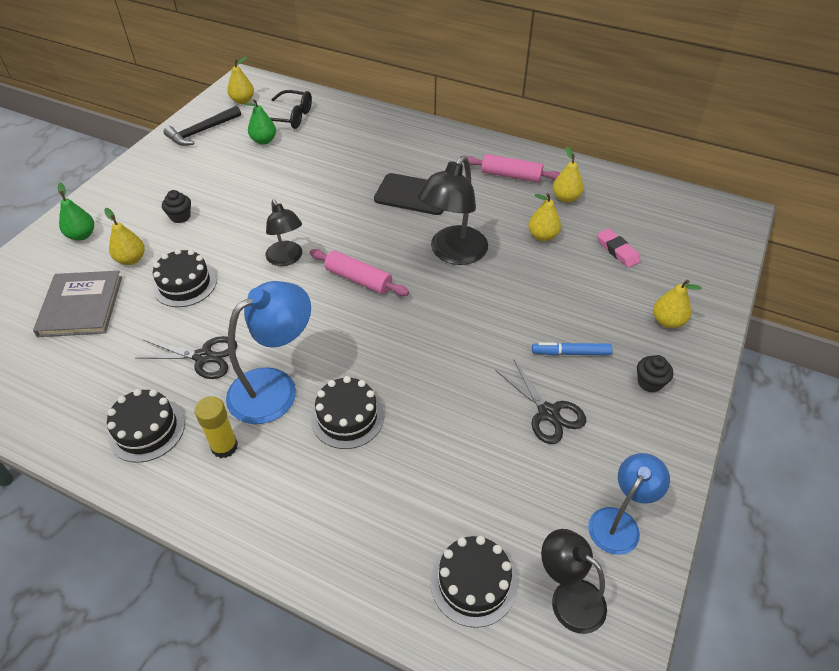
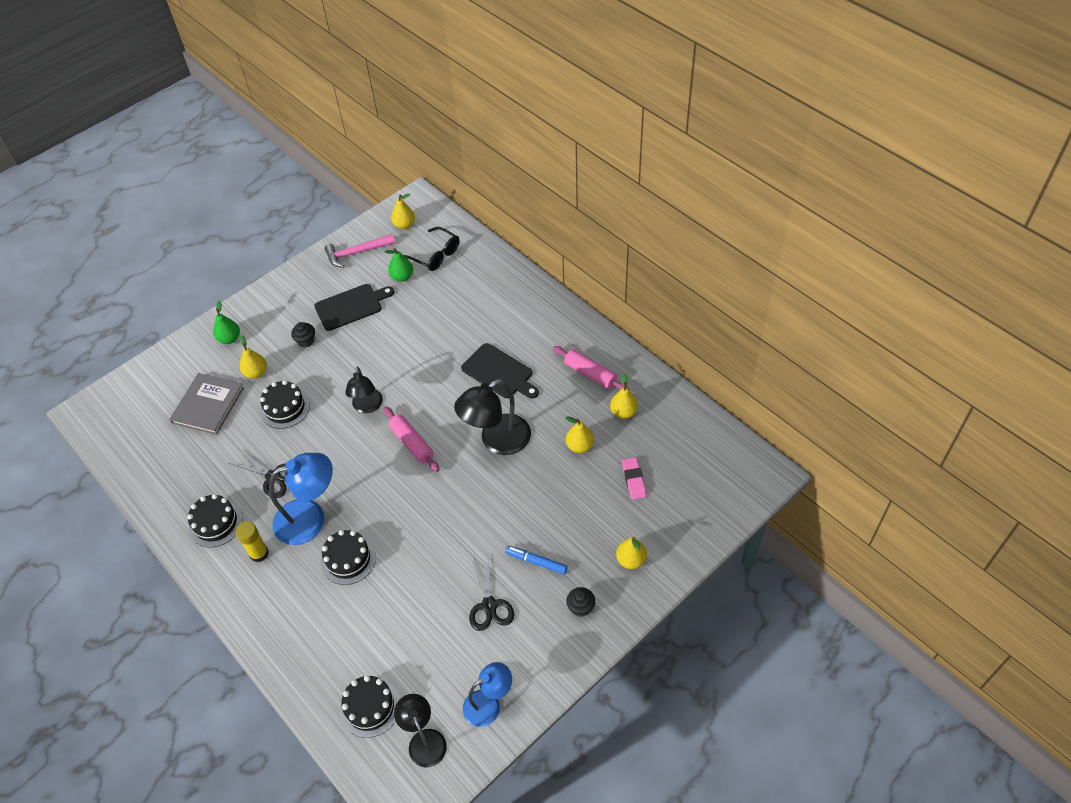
camera: 25 degrees right, 5 degrees up
(201, 131) = (356, 253): black hammer -> pink hammer
(219, 176) = (351, 306): none -> black cutting board

